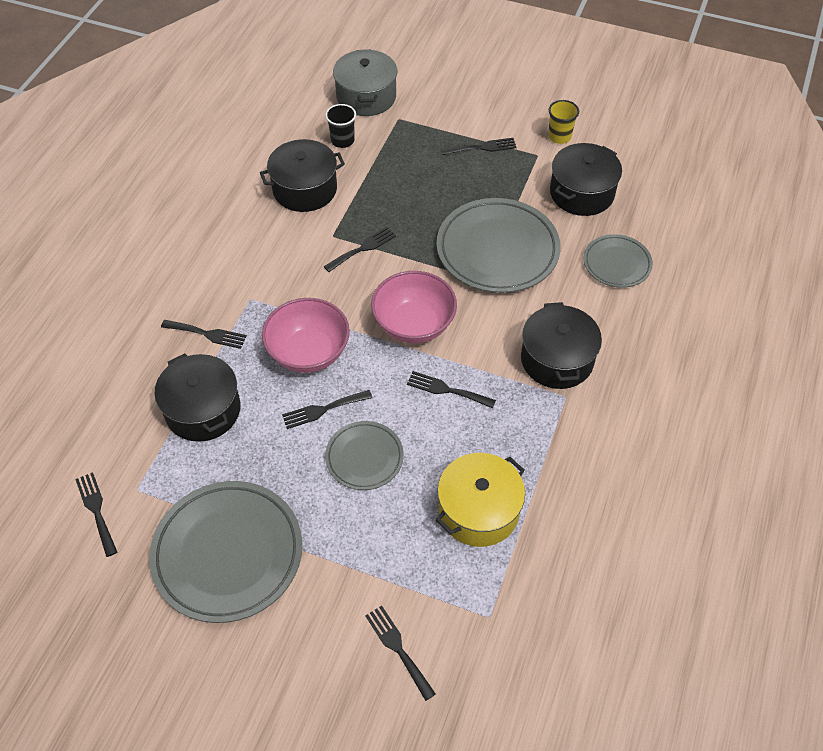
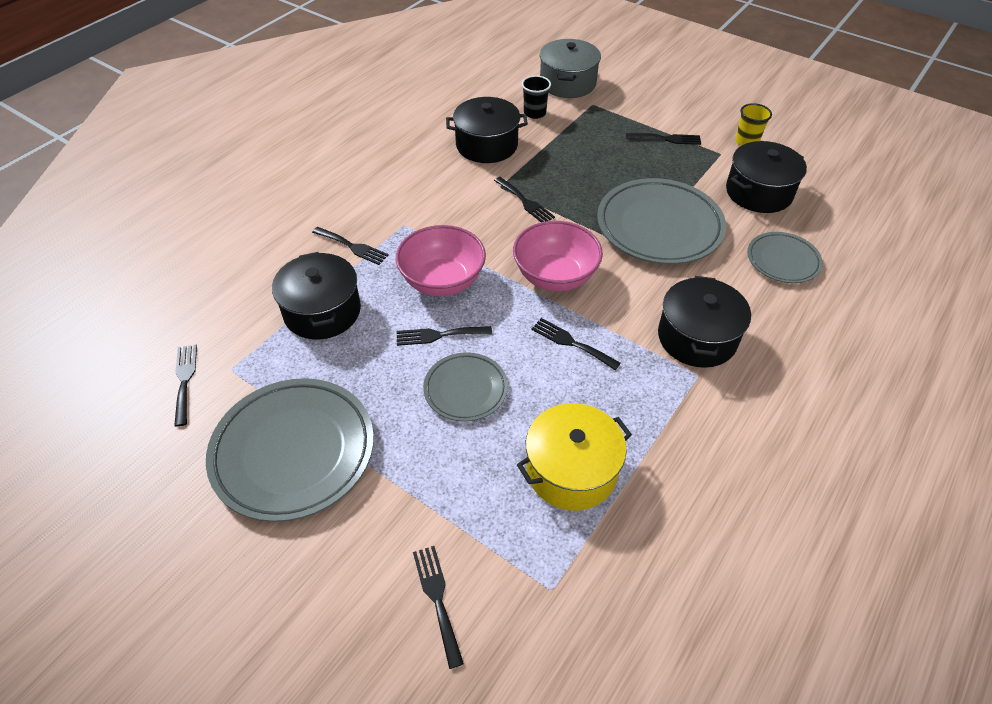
camera: 15 degrees right, 5 degrees down
(362, 248) = (525, 202): black fork -> black fork turned 75 degrees clockwise

